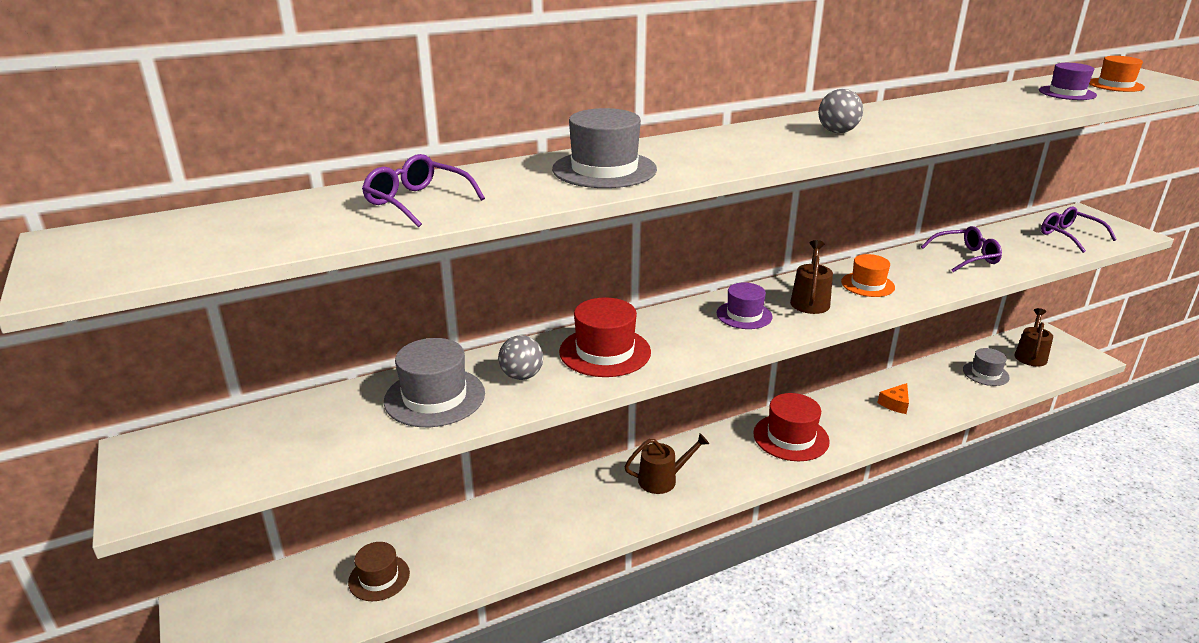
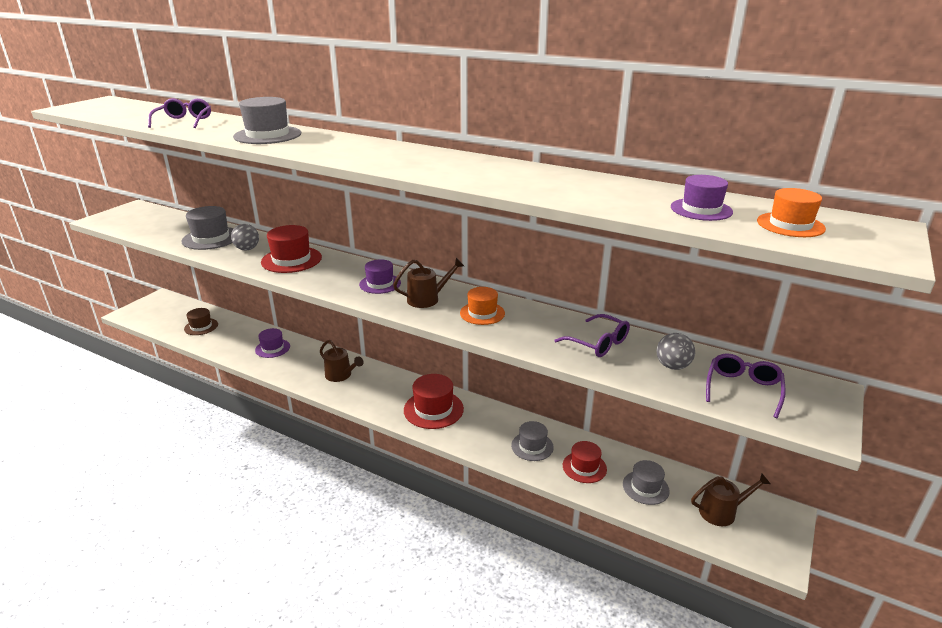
camera: 55 degrees right, 0 degrees up
(533, 518) = (272, 348): none -> purple hat
(837, 132) = (421, 162): grey ball -> grey ball (672, 366)
(895, 404) = (532, 446): orange cheese -> grey hat
(942, 390) = (584, 467): none -> red hat

